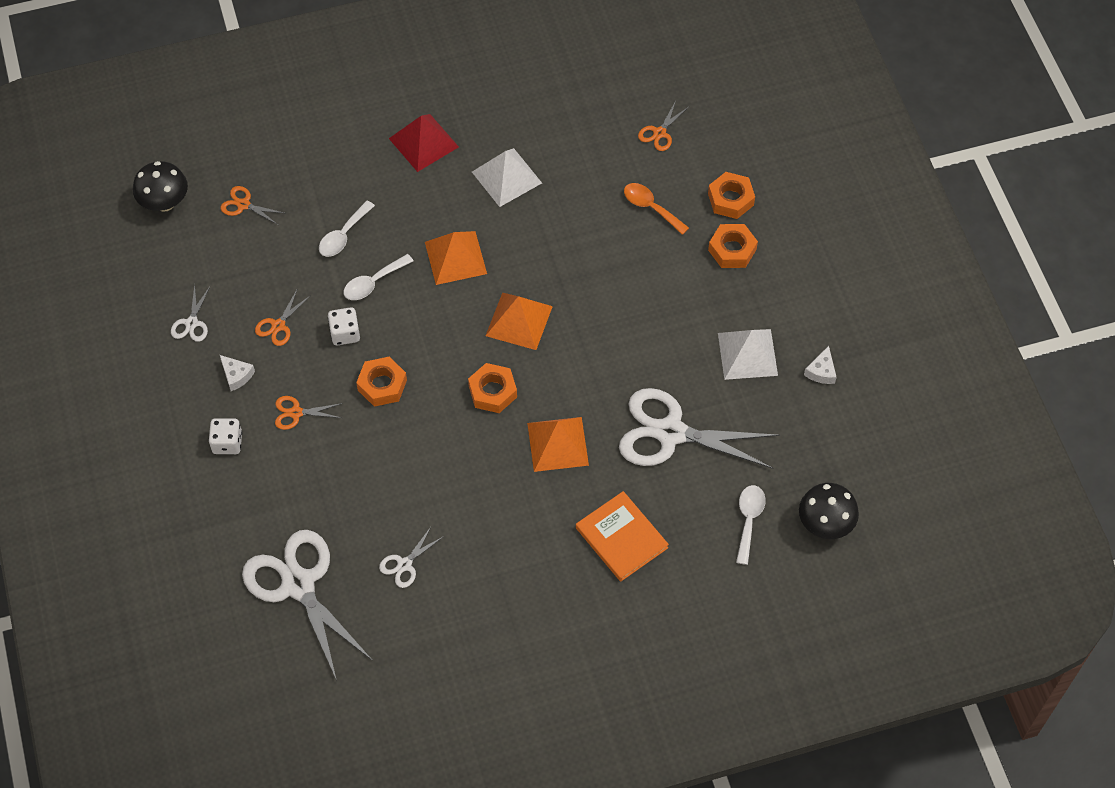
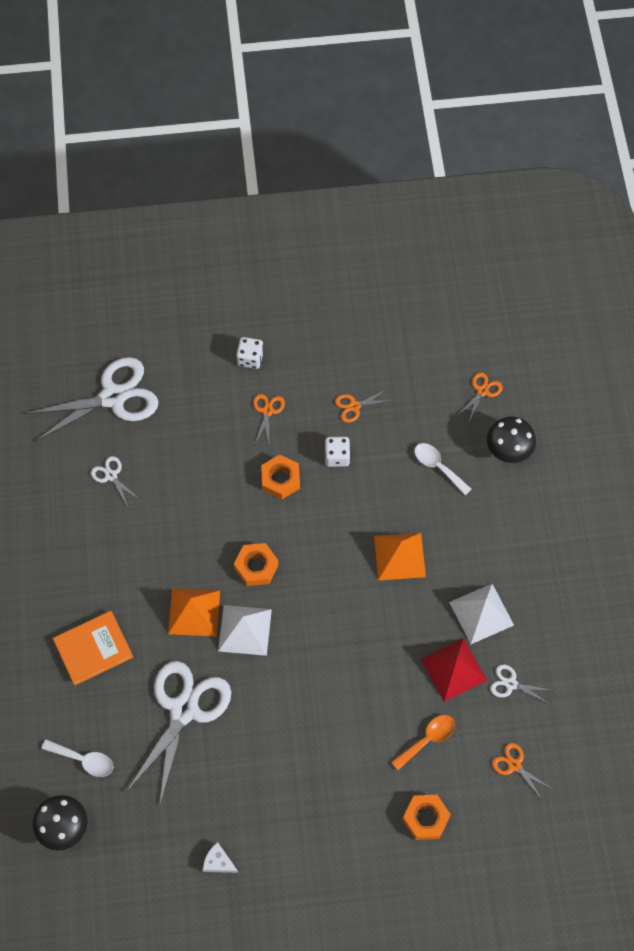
camera: 100 degrees right, 5 degrees up
(164, 202) = (494, 331): black mushroom -> black mushroom (508, 450)
(191, 323) = (369, 342): white scissors -> white scissors (511, 684)
(236, 375) = (312, 370): white cheese -> none
(278, 325) = (354, 406): orange scissors -> orange scissors turned 60 degrees counterclockwise
(373, 283) = (384, 485): white spoon -> none
(424, 142) = (530, 546): red pyramid -> red pyramid (453, 669)
(519, 321) = (323, 599): orange pyramid -> none
(732, 250) = (367, 807): orange nut -> none
(747, 354) = (250, 796): white pyramid -> white pyramid (244, 630)

